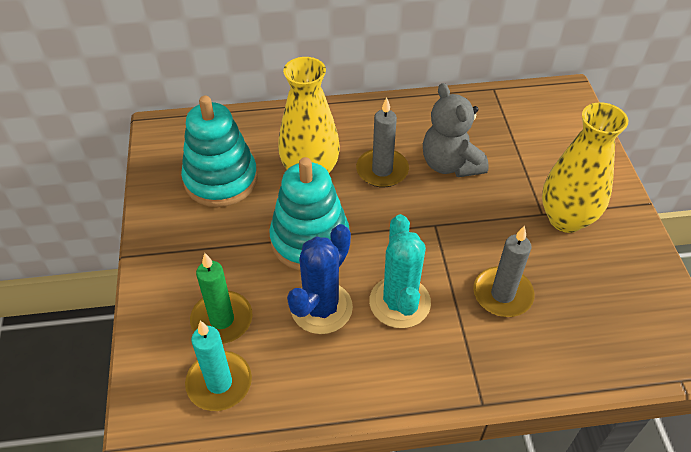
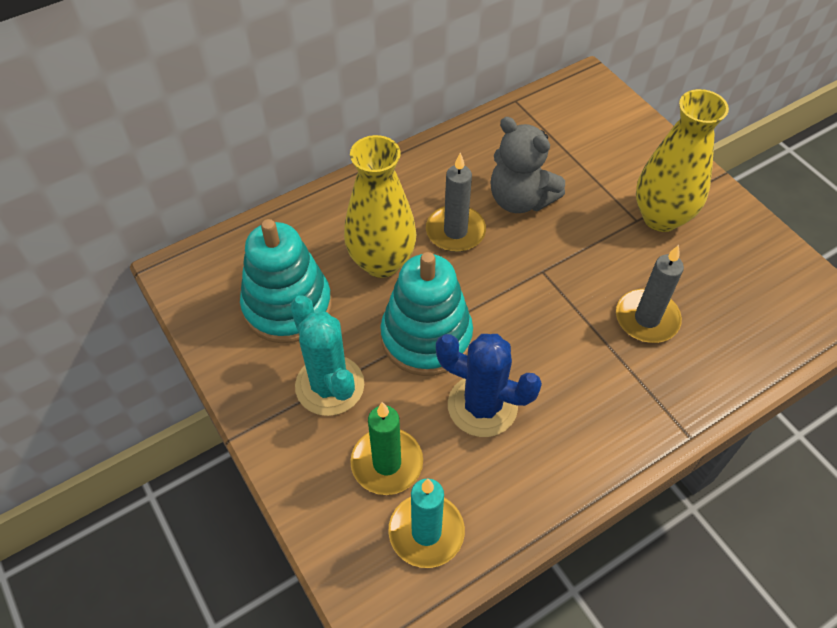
camera: 25 degrees left, 5 degrees up
(321, 308) = (482, 406): blue cactus -> blue cactus turned 75 degrees counterclockwise
(399, 302) = (556, 367): turquoise cactus -> turquoise cactus (329, 385)

